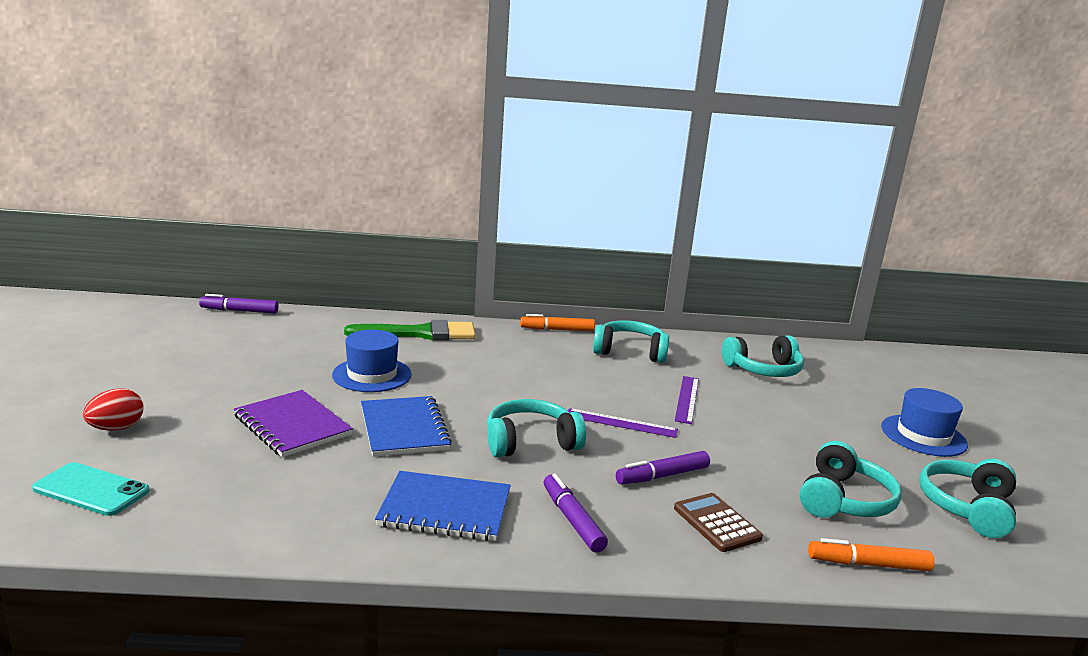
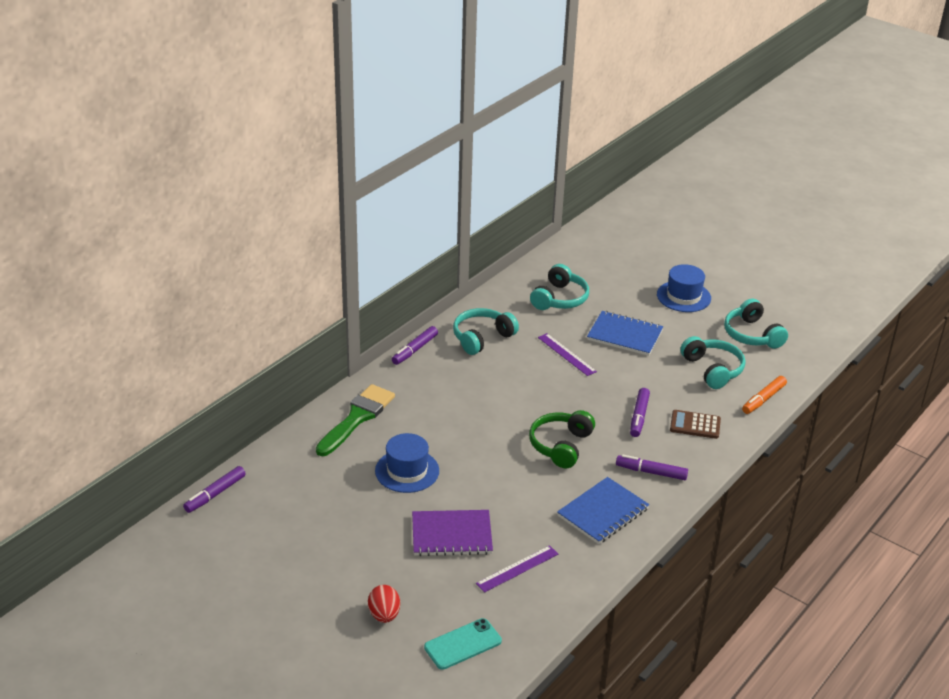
camera: 50 degrees left, 15 degrees up
(404, 428) = (498, 489): blue notebook -> blue notebook (624, 335)
(530, 442) = (561, 446): turquoise headphones -> green headphones
(557, 330) = (414, 350): orange marker -> purple marker
(621, 423) = (571, 398): purple ruler -> purple ruler (517, 568)

